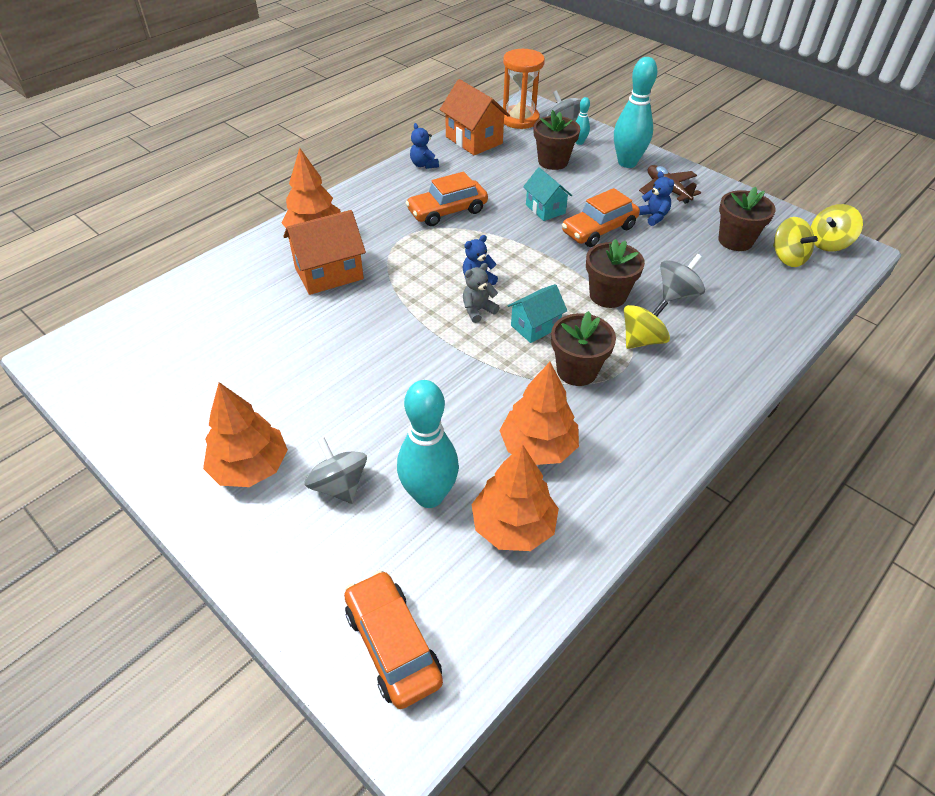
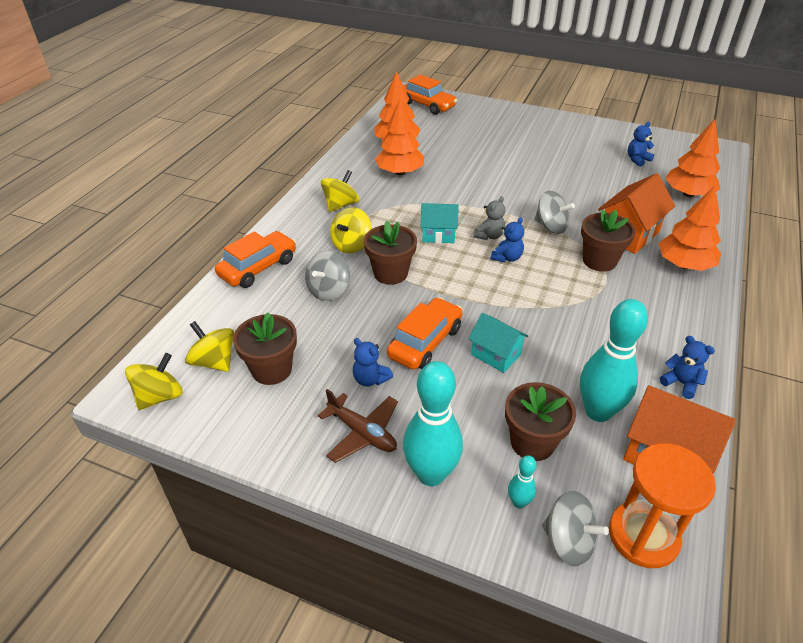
camera: 160 degrees right, 5 degrees down
(186, 371) = (637, 160): none -> blue teddy bear
(250, 467) = (547, 134): orange tree -> orange tree (688, 194)
(339, 485) = (495, 137): grey spinning top -> grey spinning top (551, 226)
(429, 496) = (446, 143): turquoise bowling pin -> turquoise bowling pin (598, 411)
(447, 211) = (593, 322): orange car -> orange car (258, 268)
(535, 326) = (438, 235): turquoise house -> turquoise house turned 60 degrees clockwise
(577, 371) = (393, 214): brown flower pot -> brown flower pot (599, 261)
(643, 405) = (341, 205): none -> yellow spinning top

